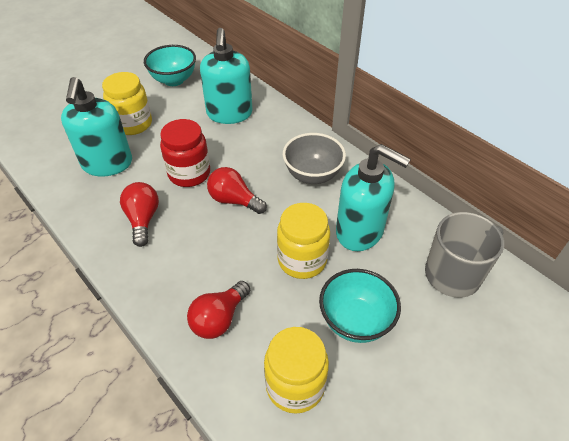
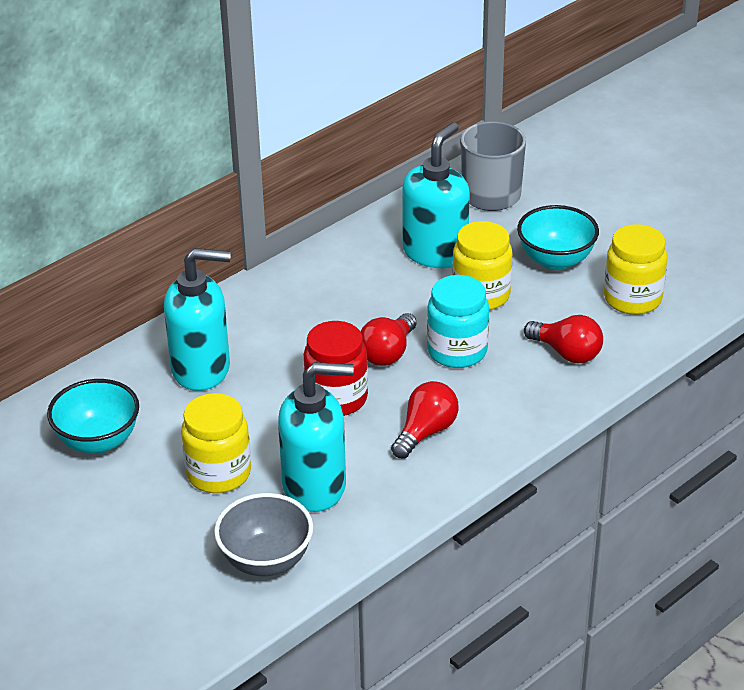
camera: 90 degrees left, 10 degrees down
(143, 219) = (426, 432): red light bulb -> red light bulb turned 135 degrees clockwise
(231, 241) = (457, 351): none -> turquoise jar
(312, 175) = (340, 287): grey bowl -> grey bowl (266, 560)

